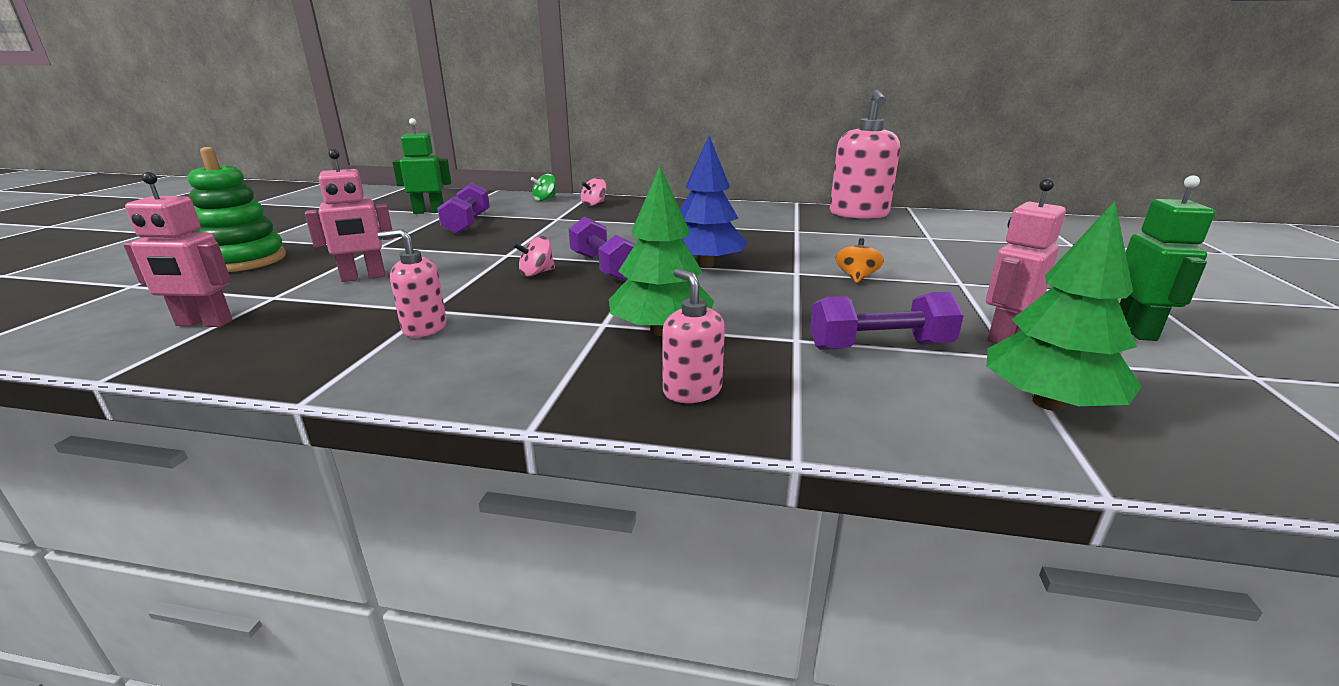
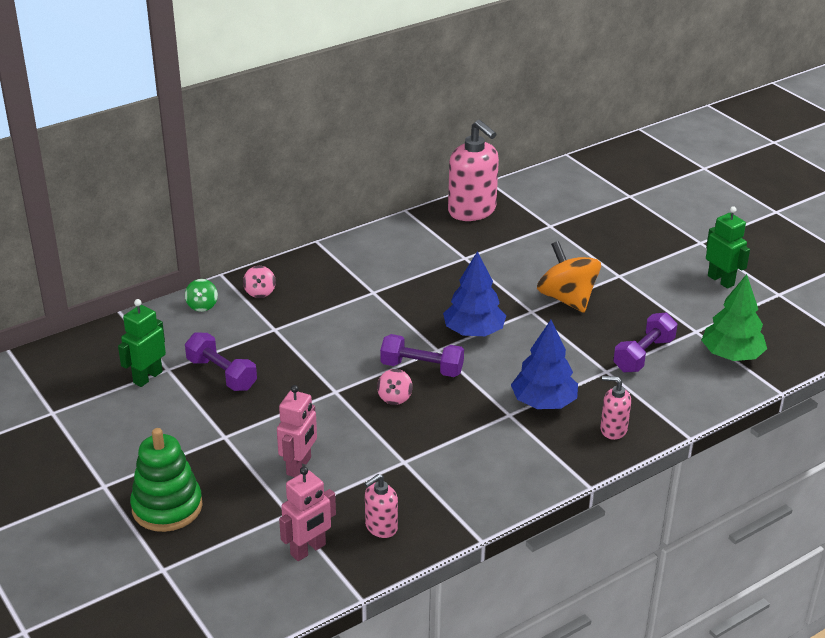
camera: 45 degrees left, 10 degrees up
(424, 328) = (432, 473): pink soap dispenser -> pink soap dispenser (381, 527)
(660, 331) = (543, 402): green tree -> blue tree
(856, 277) = (567, 299): orange spinning top -> orange spinning top, size x2.10
(1003, 335) = (679, 316): pink robot -> none

